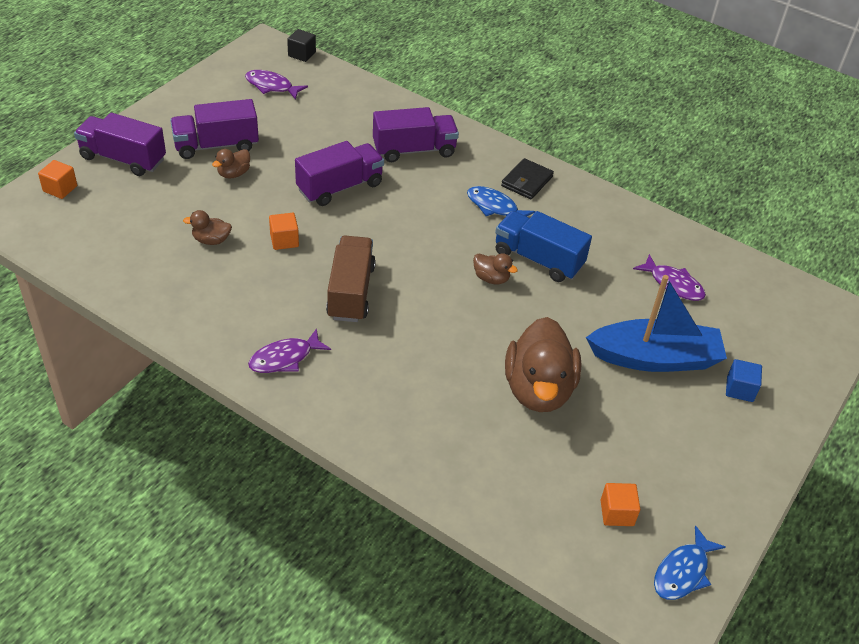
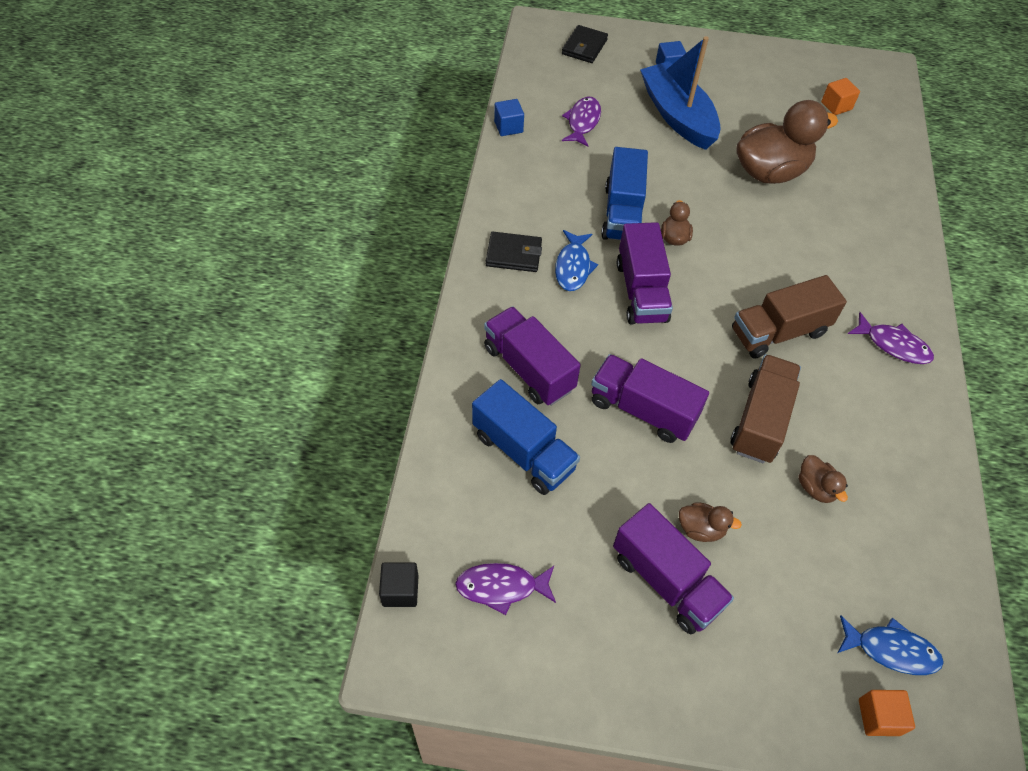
camera: 115 degrees left, 10 degrees up
(123, 159) = (772, 679): purple truck -> purple truck (641, 291)
(271, 86) = (501, 587): purple fish -> purple fish turned 90 degrees clockwise
(284, 240) = (760, 420): orange cube -> brown truck
(351, 124) = (523, 452): none -> blue truck
(683, 572) = (848, 69): blue fish -> blue fish (891, 650)
(685, 233) = (508, 127): none -> blue cube
(797, 335) = (584, 47): none -> black wallet

